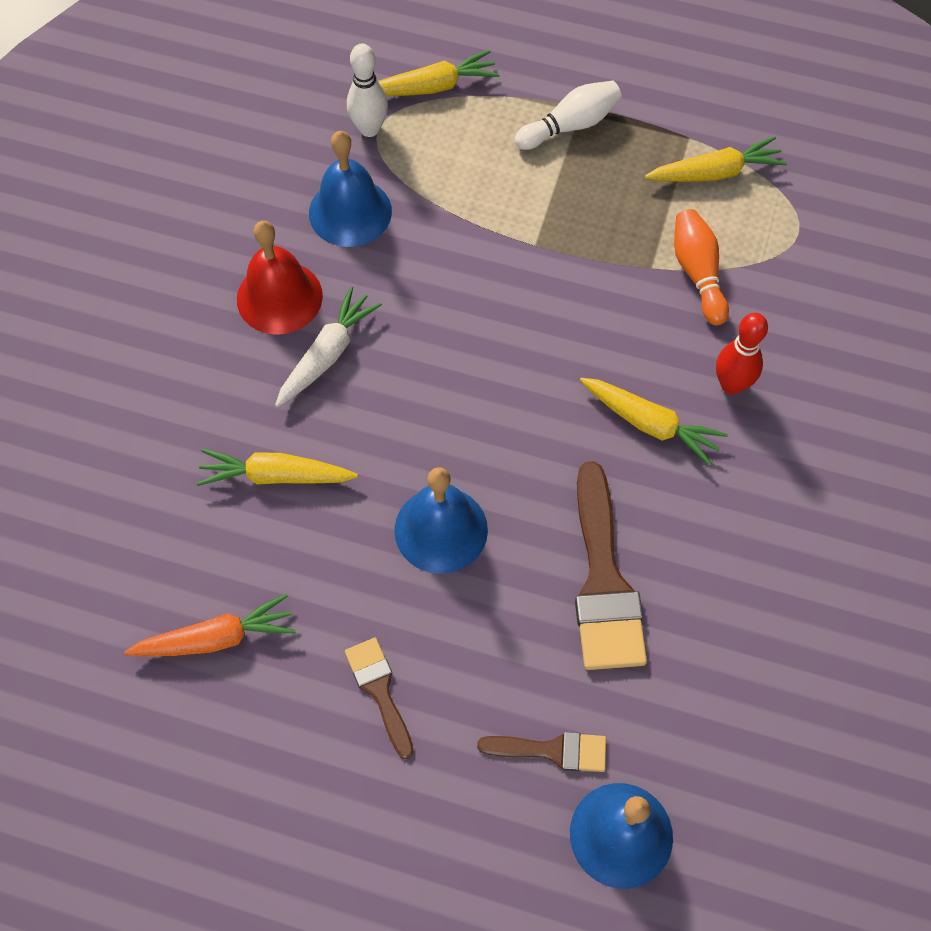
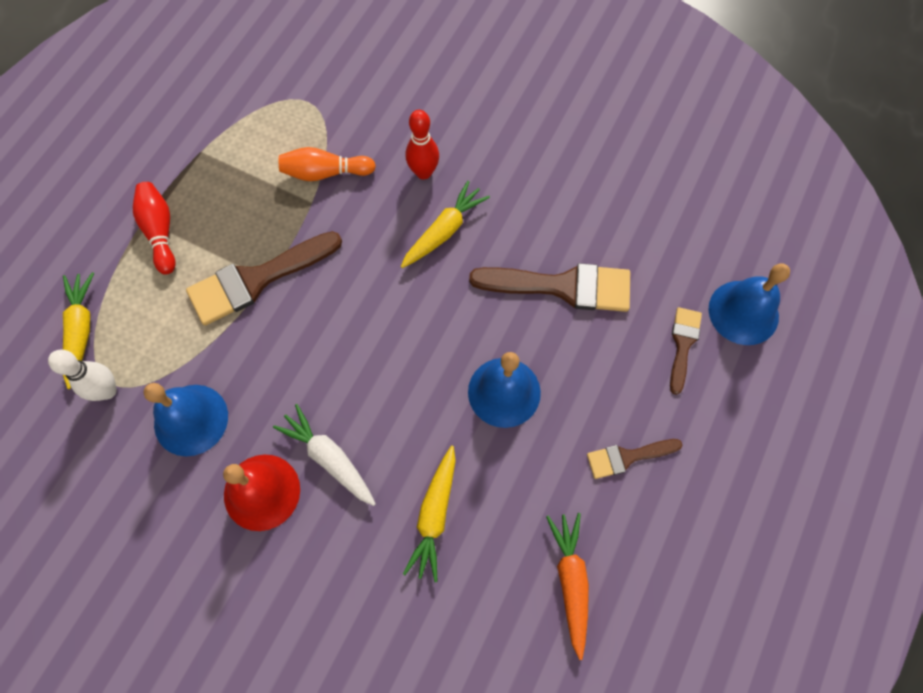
camera: 80 degrees left, 5 degrees up
(532, 234) = (257, 279): none -> brown brush
(570, 125) = (160, 232): white bowling pin -> red bowling pin
(715, 172) = (239, 141): yellow carrot -> none

